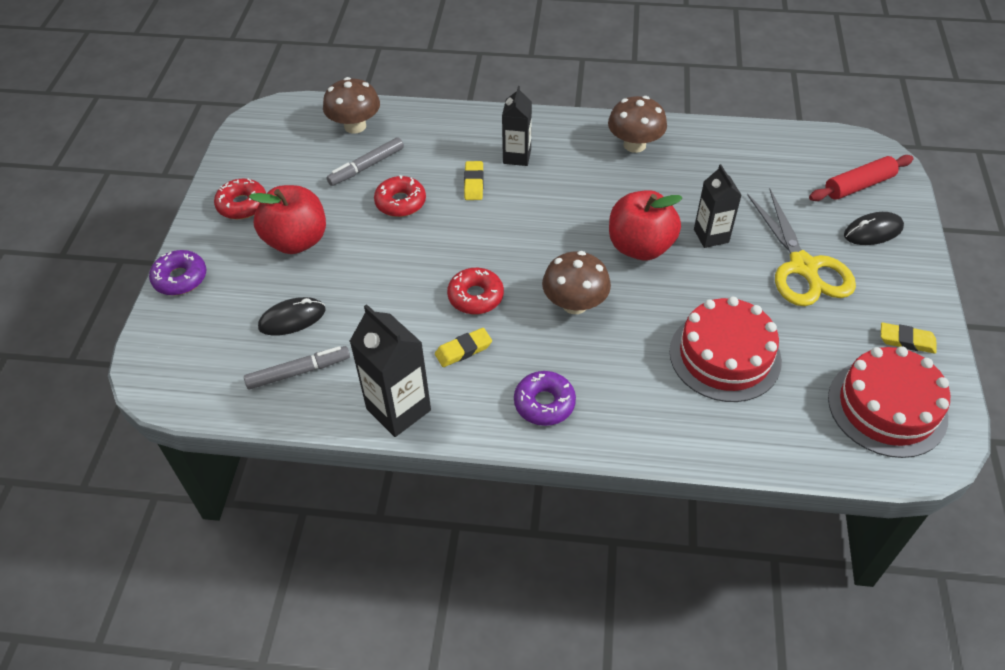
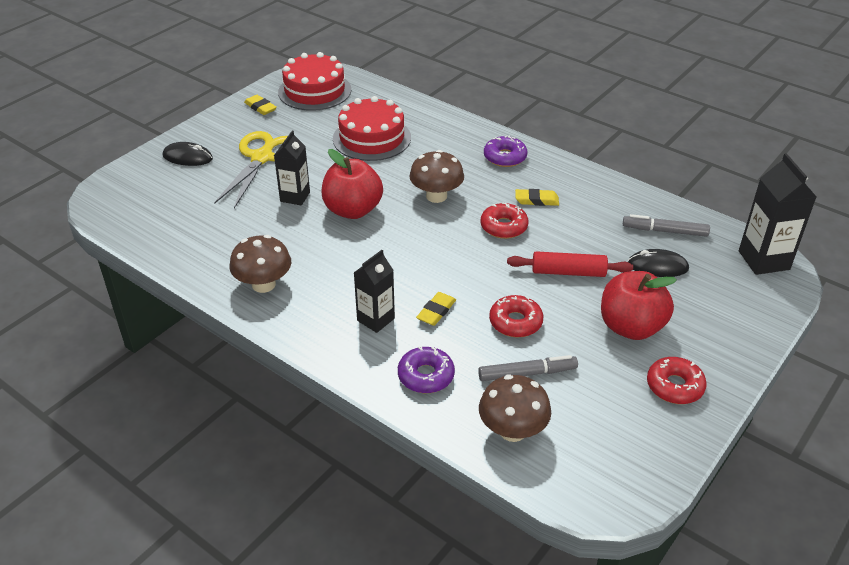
camera: 150 degrees left, 10 degrees down
(180, 278) = (752, 337): purple donut -> purple donut (426, 376)
(398, 409) = (602, 187): black carton -> black carton (763, 260)
(858, 185) = (148, 184): red rolling pin -> red rolling pin (568, 272)

